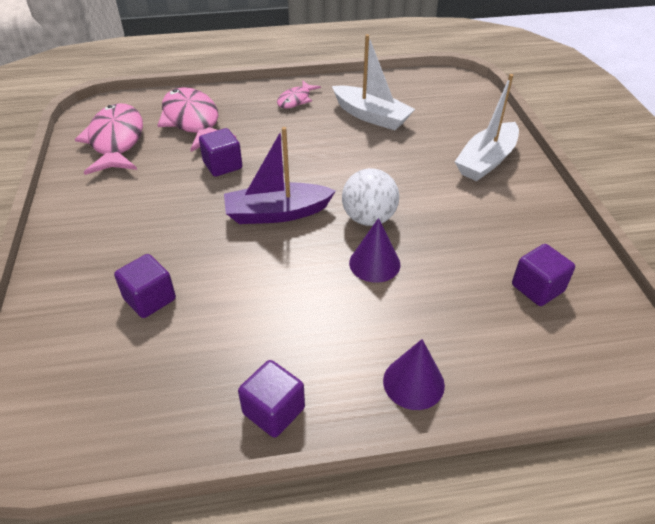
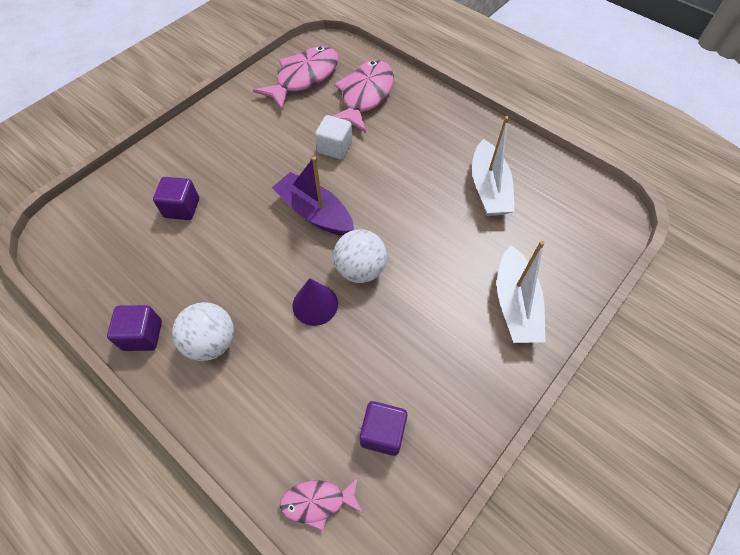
camera: 50 degrees right, 15 degrees up
(222, 165) = (335, 147): purple cube -> white cube
(296, 100) = (455, 130): pink fish -> pink fish (318, 502)
(341, 356) = (211, 342): none -> white ball
(413, 382) = (220, 401): purple cone -> none
(486, 161) = (515, 304): white boat -> white boat turned 90 degrees counterclockwise

